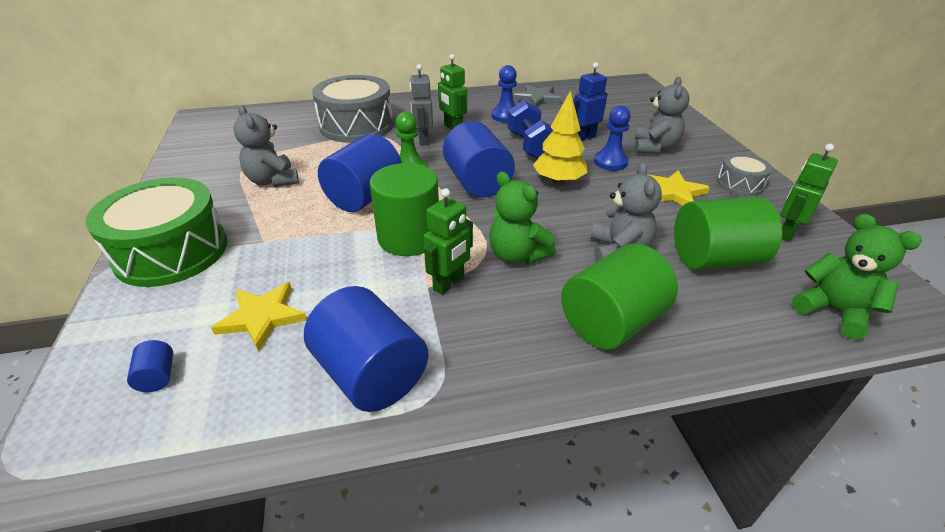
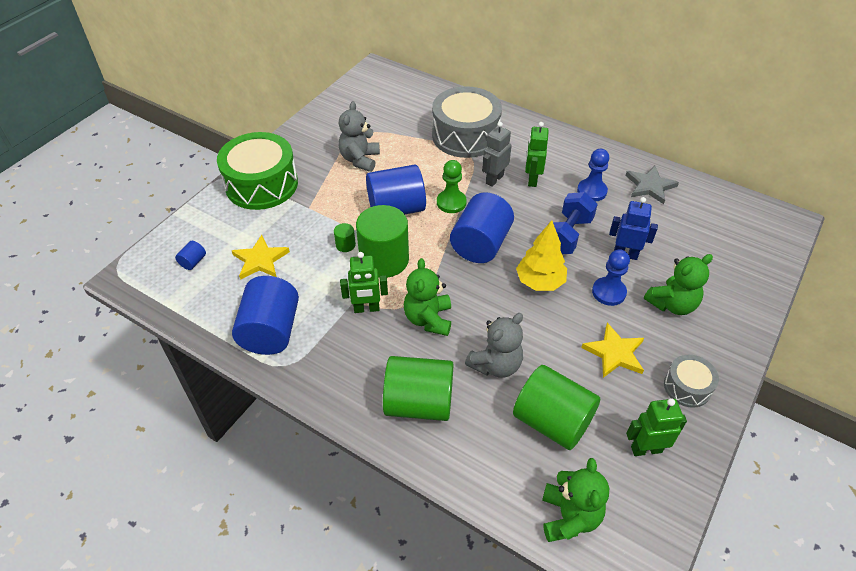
camera: 45 degrees right, 10 degrees up
(351, 248) = (345, 245): none -> green cylinder
(654, 148) = (672, 304): grey teddy bear -> green teddy bear

